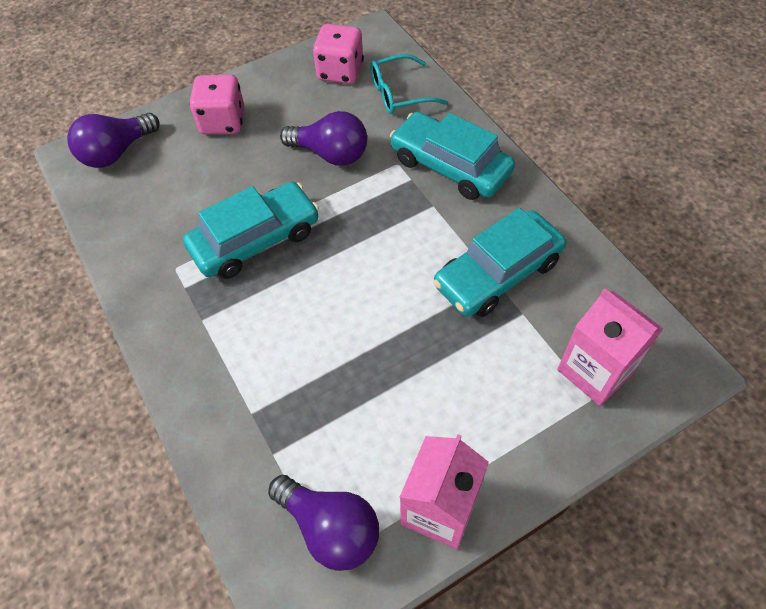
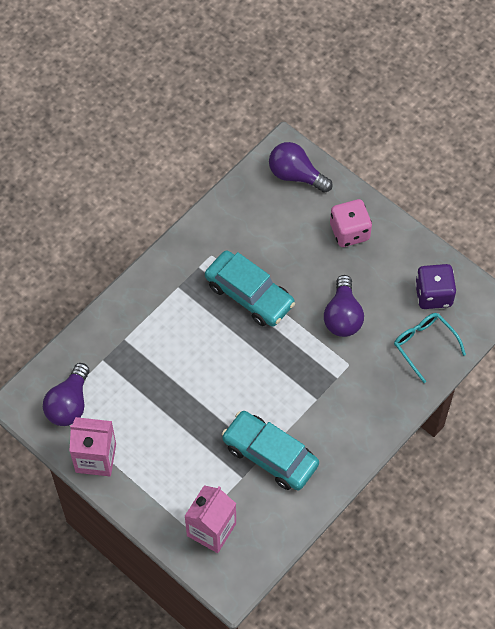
camera: 70 degrees right, 5 degrees up
(340, 72) = (433, 295): pink dice -> purple dice
(450, 166) = (359, 401): turquoise car -> none

